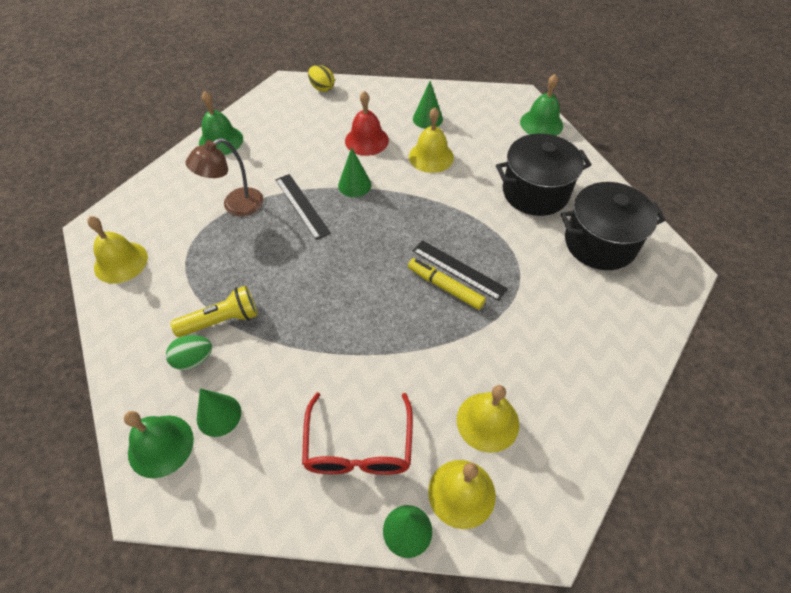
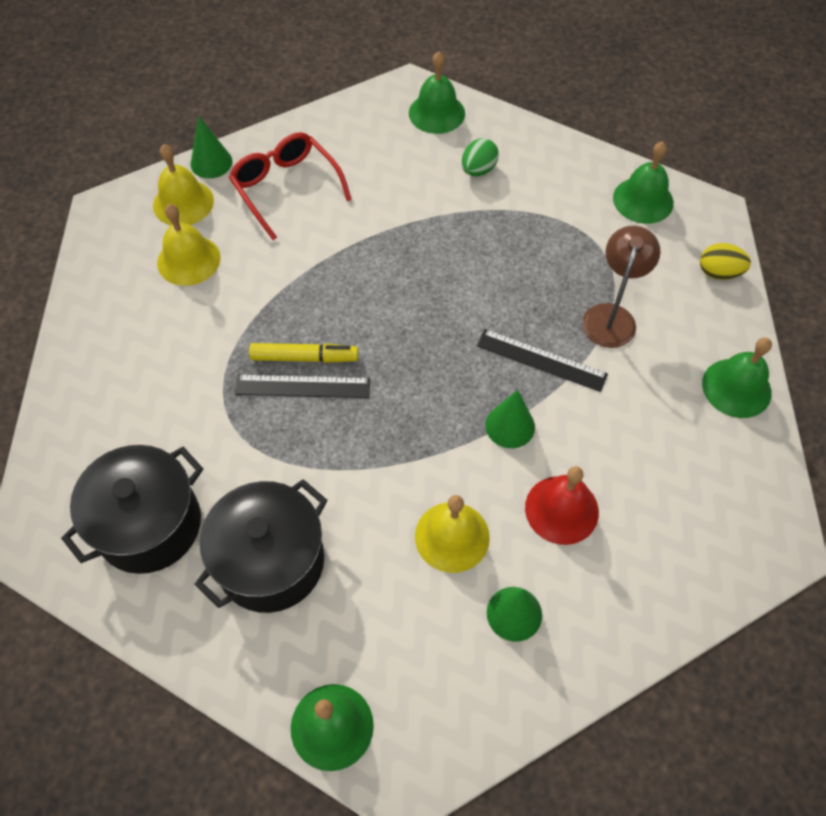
camera: 145 degrees right, 5 degrees up
(121, 262) = (643, 200): yellow bell -> green bell
(219, 415) = (415, 149): green cone -> none
(221, 320) = (490, 208): yellow flashlight -> none
(322, 88) = (724, 574): yellow egg -> yellow egg (719, 273)

